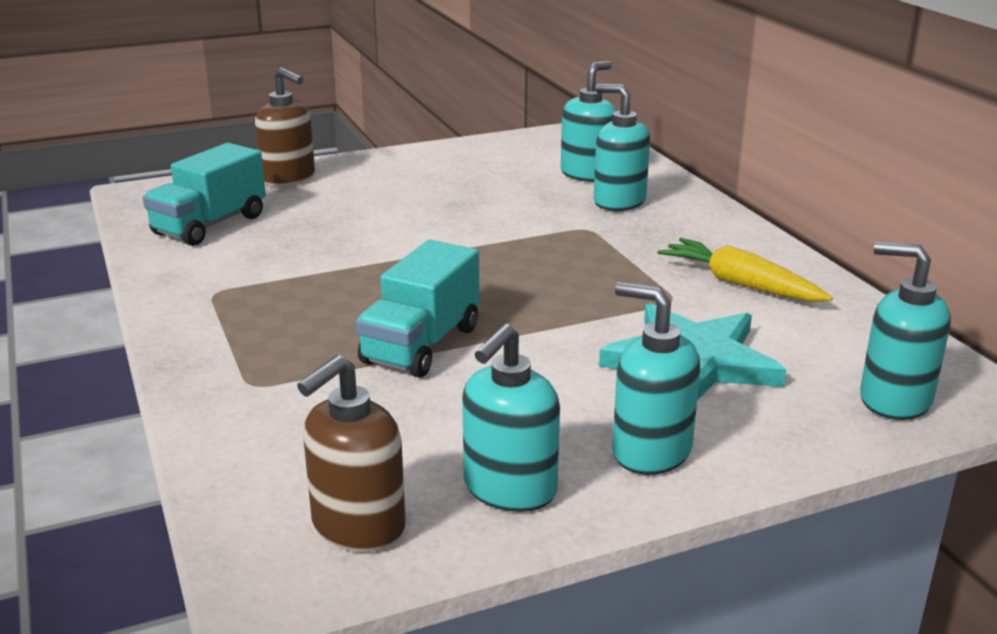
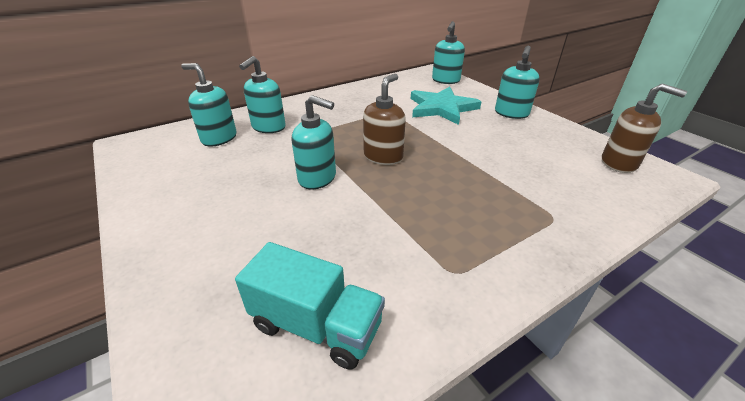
camera: 100 degrees left, 10 degrees up
(289, 178) = (184, 295): brown soap dispenser -> brown soap dispenser (383, 156)
(421, 345) = (471, 168): turquoise truck -> none
(509, 489) = (561, 136): turquoise soap dispenser -> turquoise soap dispenser (317, 178)
(740, 284) = (368, 100): yellow carrot -> none

